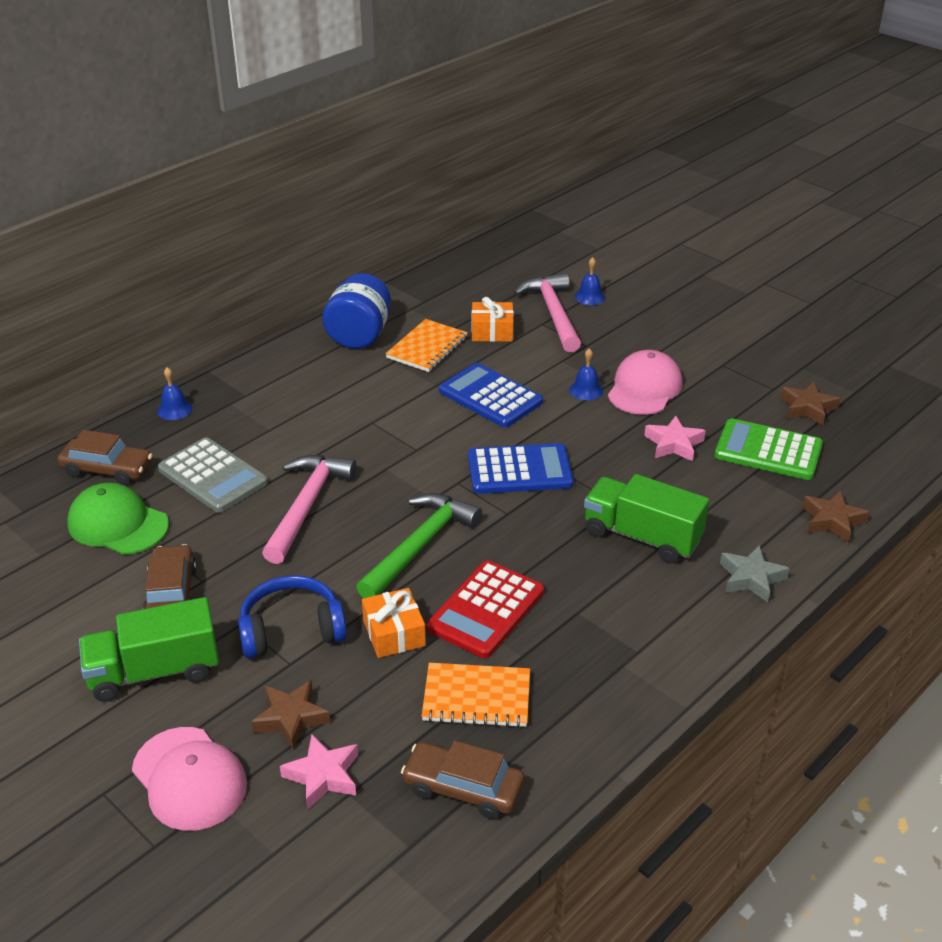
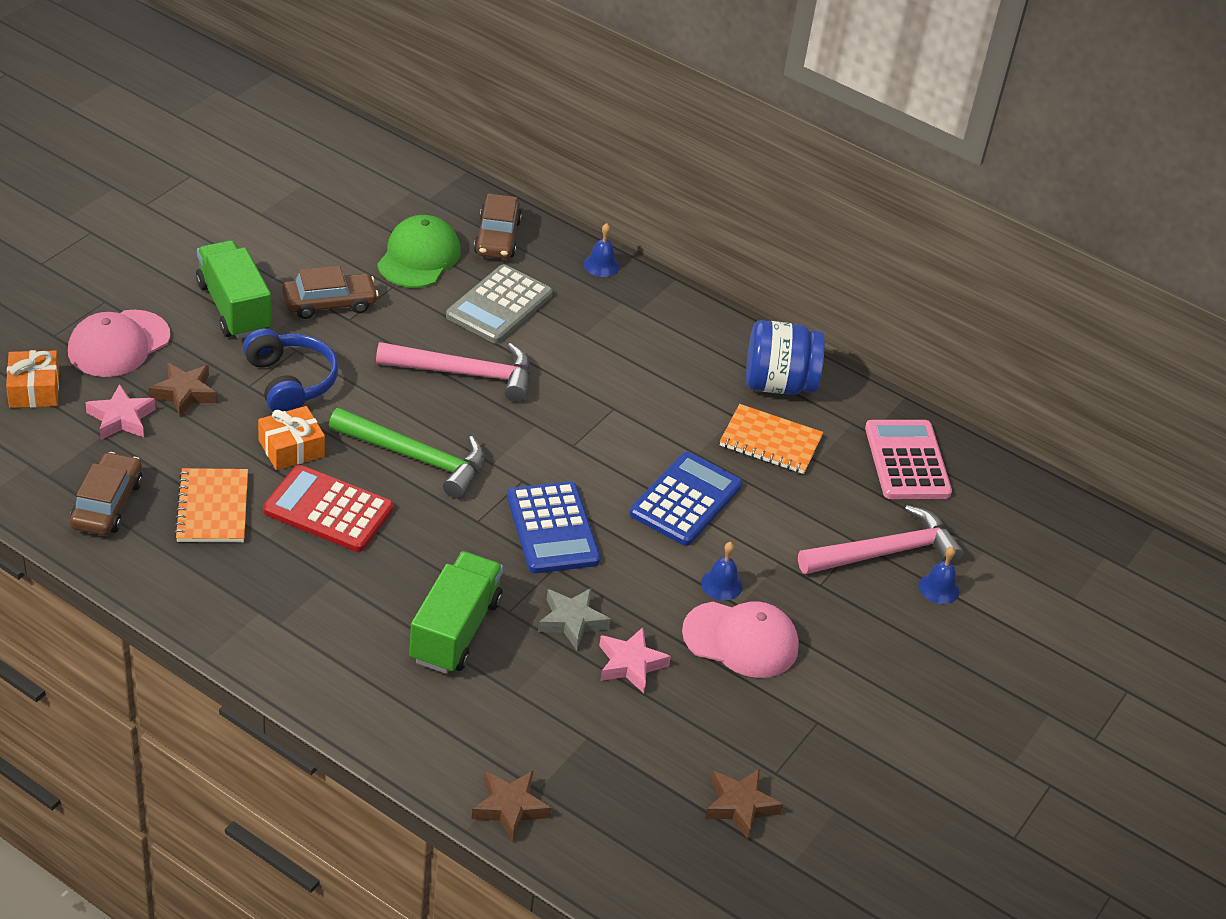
camera: 75 degrees right, 5 degrees up
(457, 291) = (907, 461): none -> pink calculator
(492, 331) = (824, 496): orange gift -> orange gift (34, 389)
(751, 578) = (398, 722): grey star -> grey star (572, 621)
(768, 451) = (636, 756): green calculator -> none

